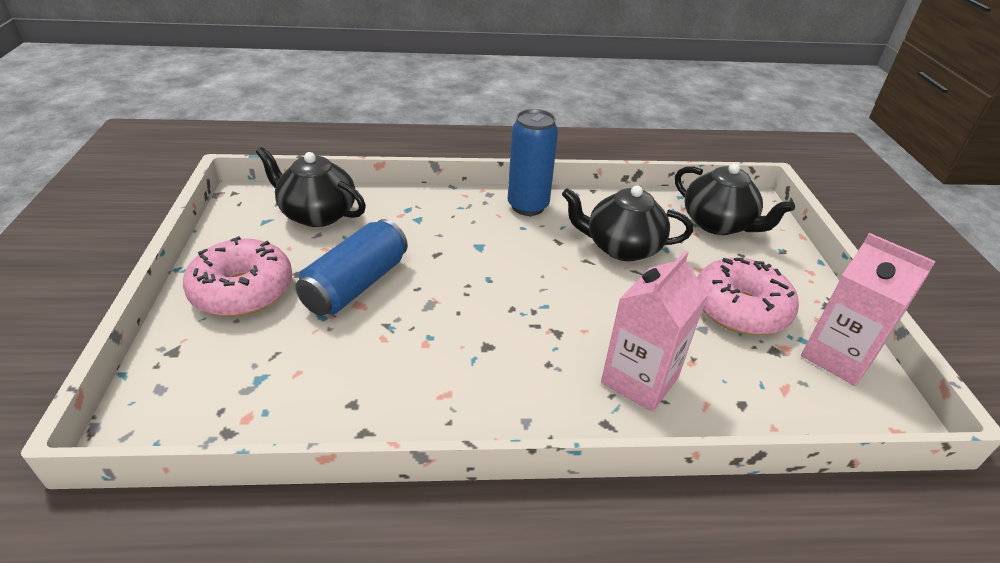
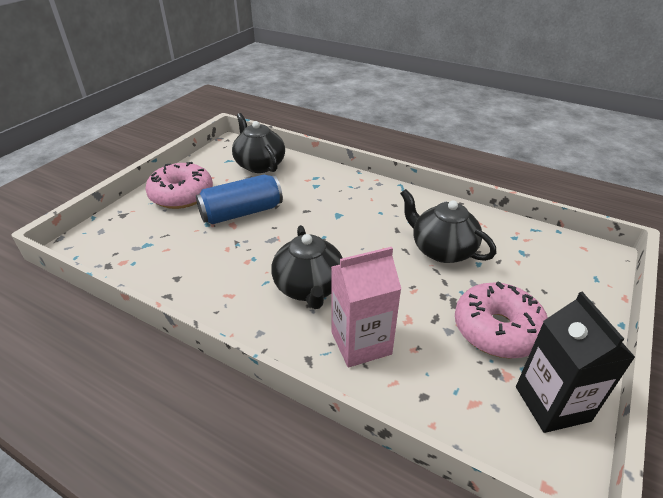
camera: 35 degrees right, 0 degrees up
(528, 206) = (398, 199): blue can -> none
(718, 224) = (547, 260): black teapot -> black teapot (309, 287)
(837, 357) = (552, 403): pink carton -> black carton

